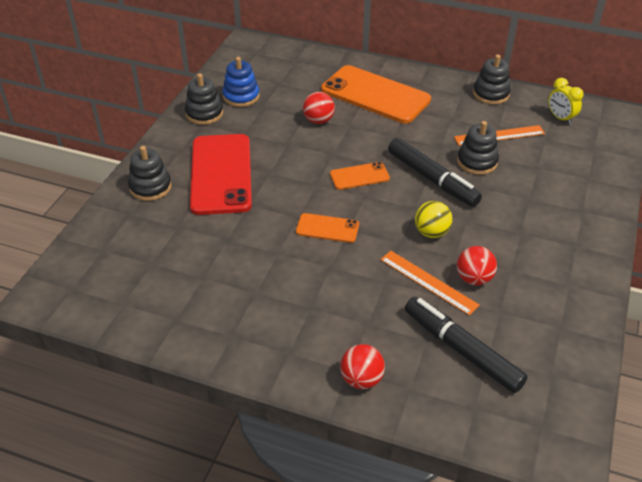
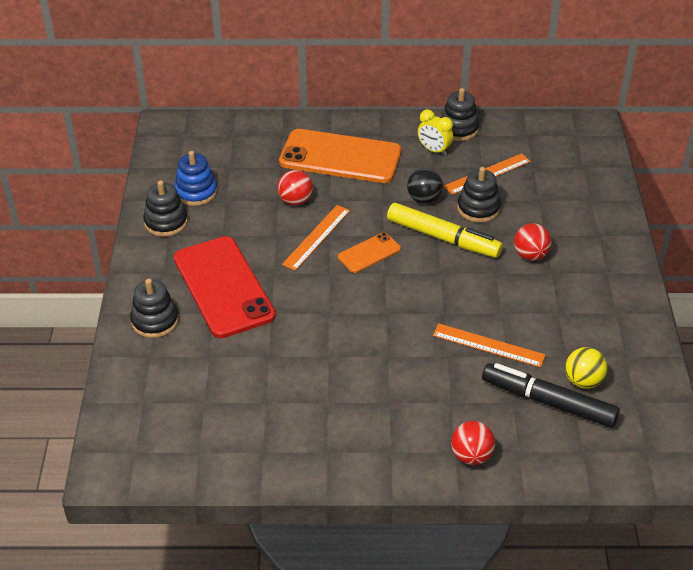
camera: 20 degrees left, 0 degrees up
(321, 153) = (316, 237): none -> orange ruler
(327, 228) = (365, 317): orange phone -> none
(431, 143) = (424, 199): none -> black ball
(431, 232) = (468, 294): yellow ball -> yellow ball (583, 381)
(432, 179) = (443, 238): black marker -> yellow marker
(474, 279) = (529, 330): red ball -> red ball (530, 255)
(560, 118) = (538, 141): yellow clock -> yellow clock (434, 150)

